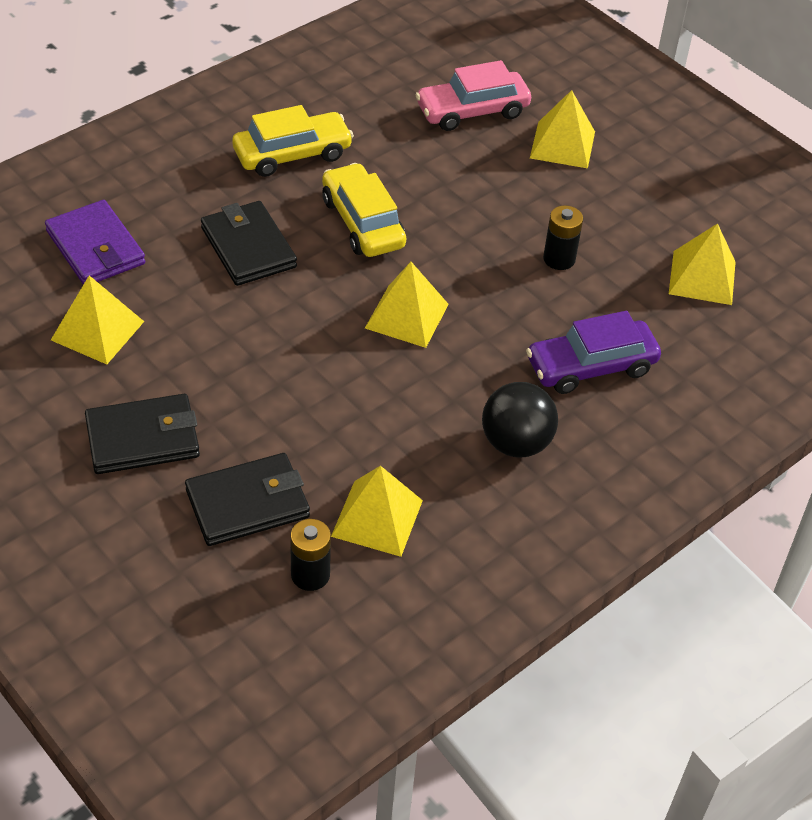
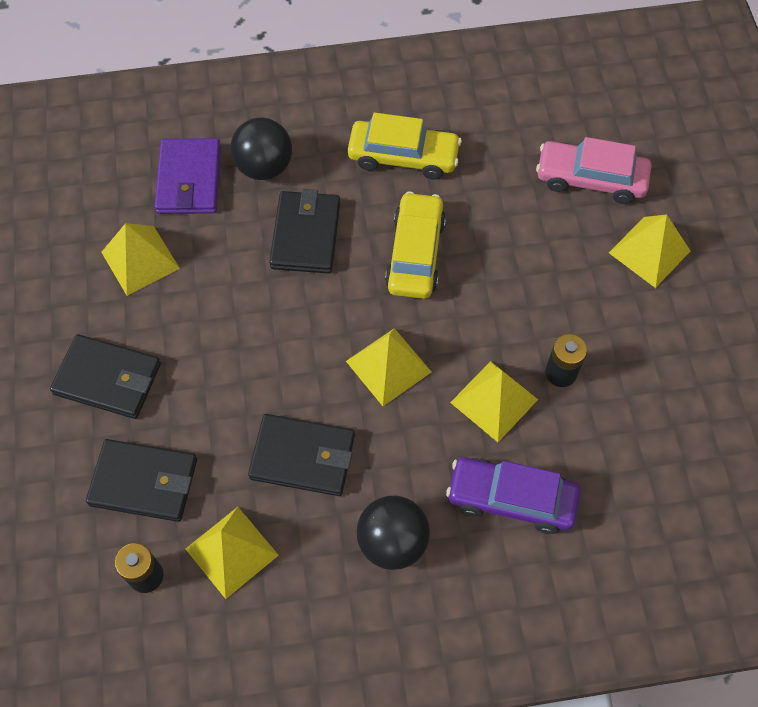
camera: 35 degrees right, 15 degrees up
(164, 210) = (264, 167): none -> black ball
(384, 417) = (303, 457): none -> black wallet
(702, 277) = (681, 457): yellow pyramid -> yellow pyramid (494, 401)

